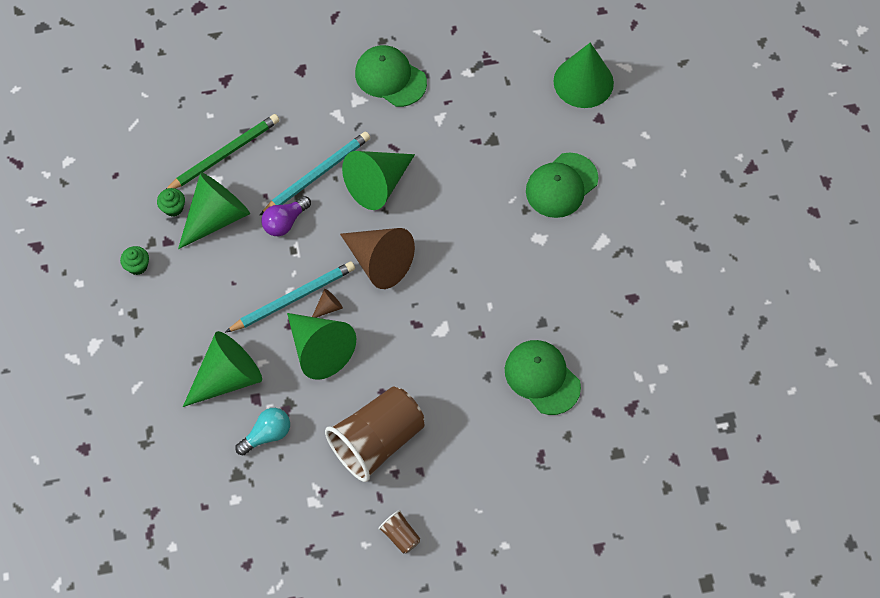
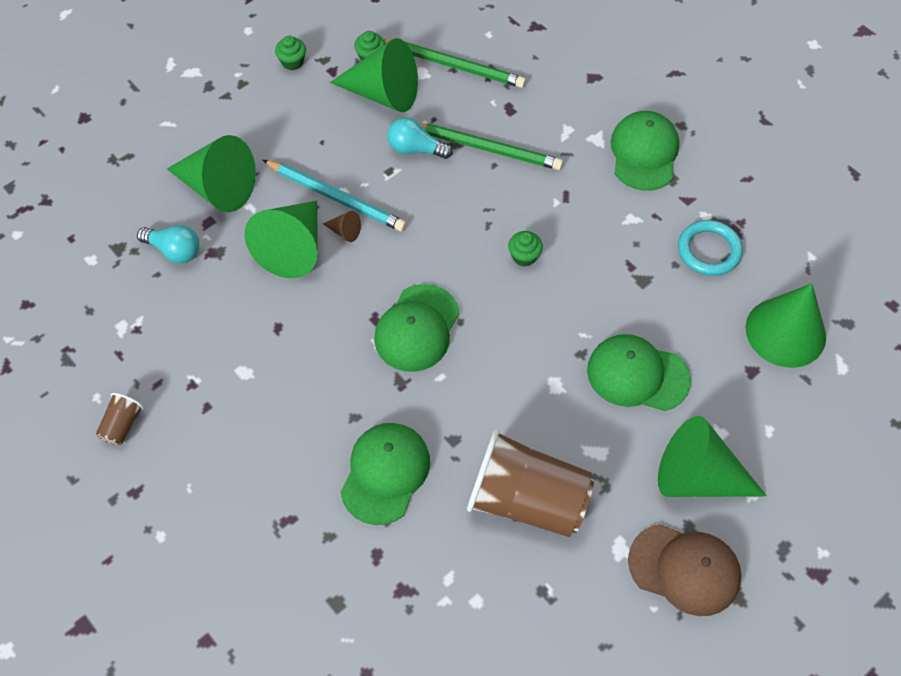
camera: 60 degrees right, 5 degrees down
(285, 222) = (415, 149): purple light bulb -> turquoise light bulb
(317, 174) = (487, 148): turquoise pencil -> green pencil
(377, 184) = (513, 204): green cone -> green cone (697, 477)
(377, 441) = (219, 350): brown cup -> brown cup (527, 500)
(379, 262) = (425, 250): brown cone -> none
(426, 201) = (524, 256): none -> green cupcake
(441, 300) = (417, 328): none -> green cap
(495, 87) = (709, 250): none -> turquoise ring
(708, 238) = (684, 569): none -> brown cap

